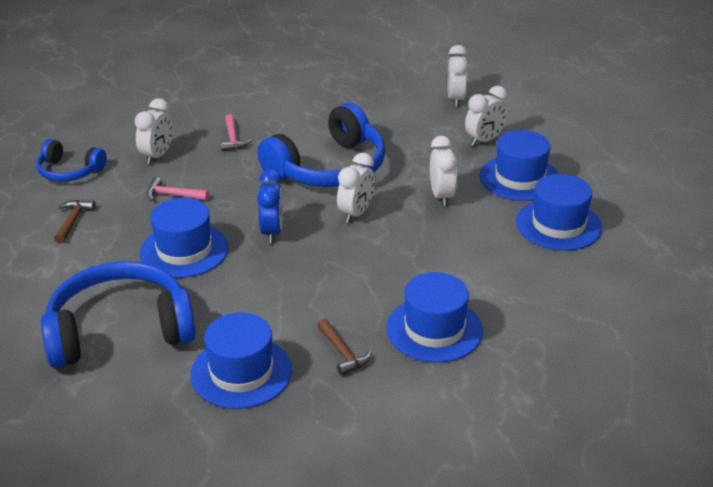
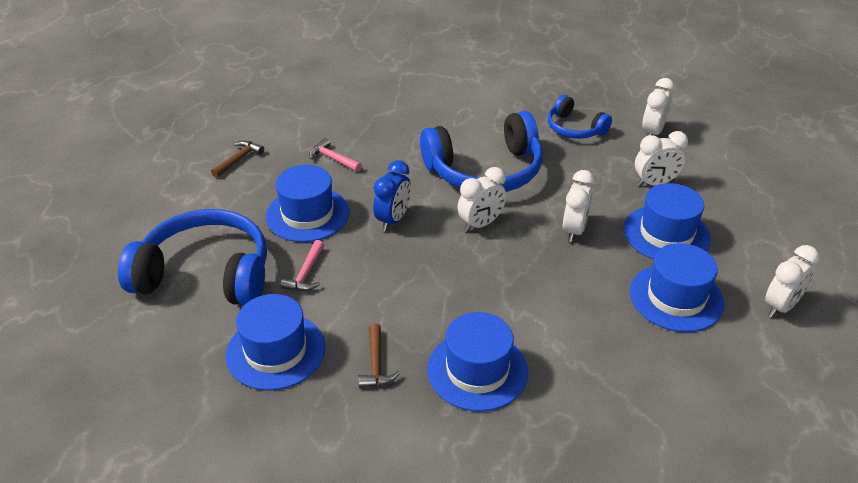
camera: 25 degrees right, 5 degrees up
(69, 171) = (266, 113): blue headphones -> blue headphones (574, 128)
(157, 156) = (345, 118): white clock -> white clock (780, 306)
(233, 139) = (419, 119): pink hammer -> pink hammer (306, 273)

